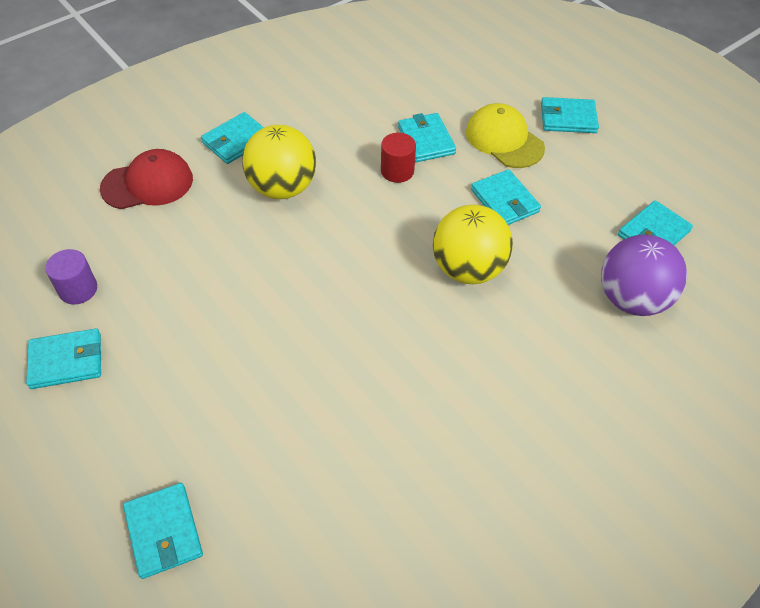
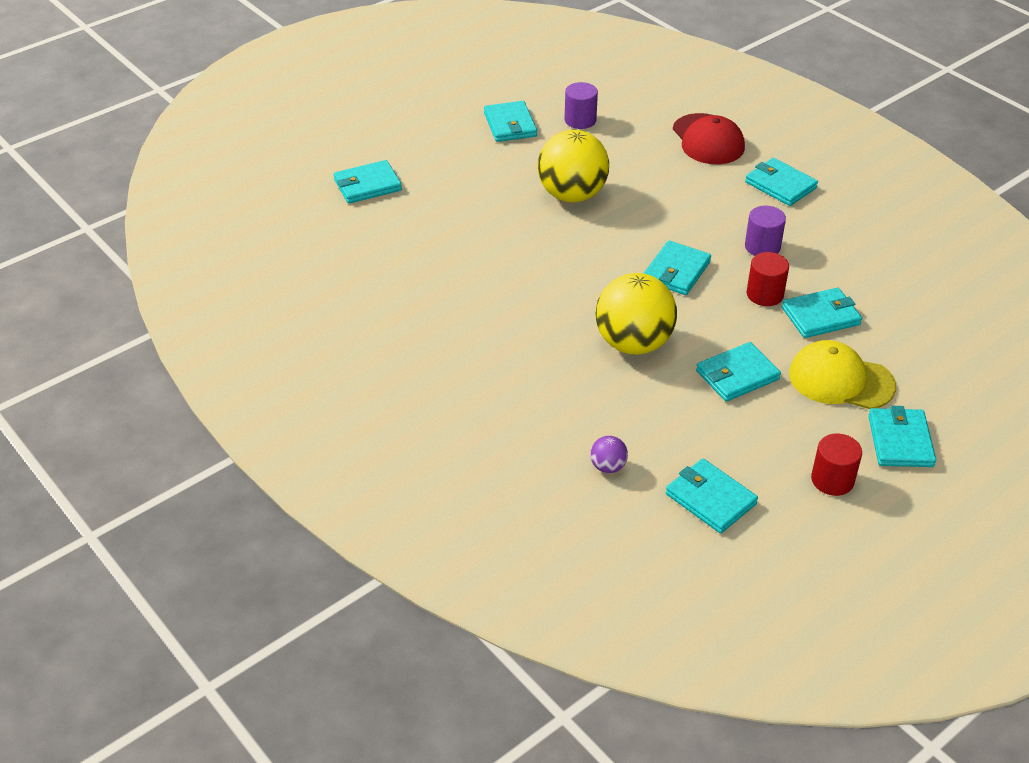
camera: 90 degrees right, 10 degrees down
(282, 188) = (721, 218): yellow ball -> yellow ball (572, 195)
(329, 164) = (762, 247): none -> purple cylinder
(362, 228) = (676, 271): none -> turquoise wallet
(504, 140) = (840, 380): yellow cap -> yellow cap turned 120 degrees counterclockwise
(616, 160) = (832, 480): none -> red cylinder
(632, 299) = (608, 467): purple ball -> purple ball, size x0.43

